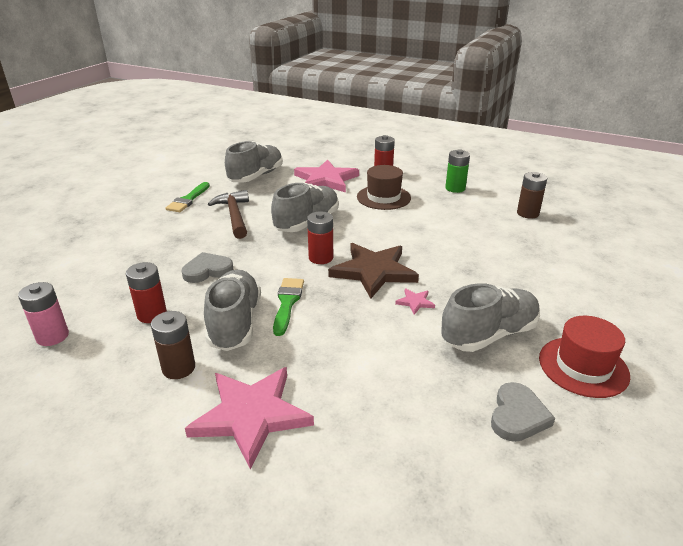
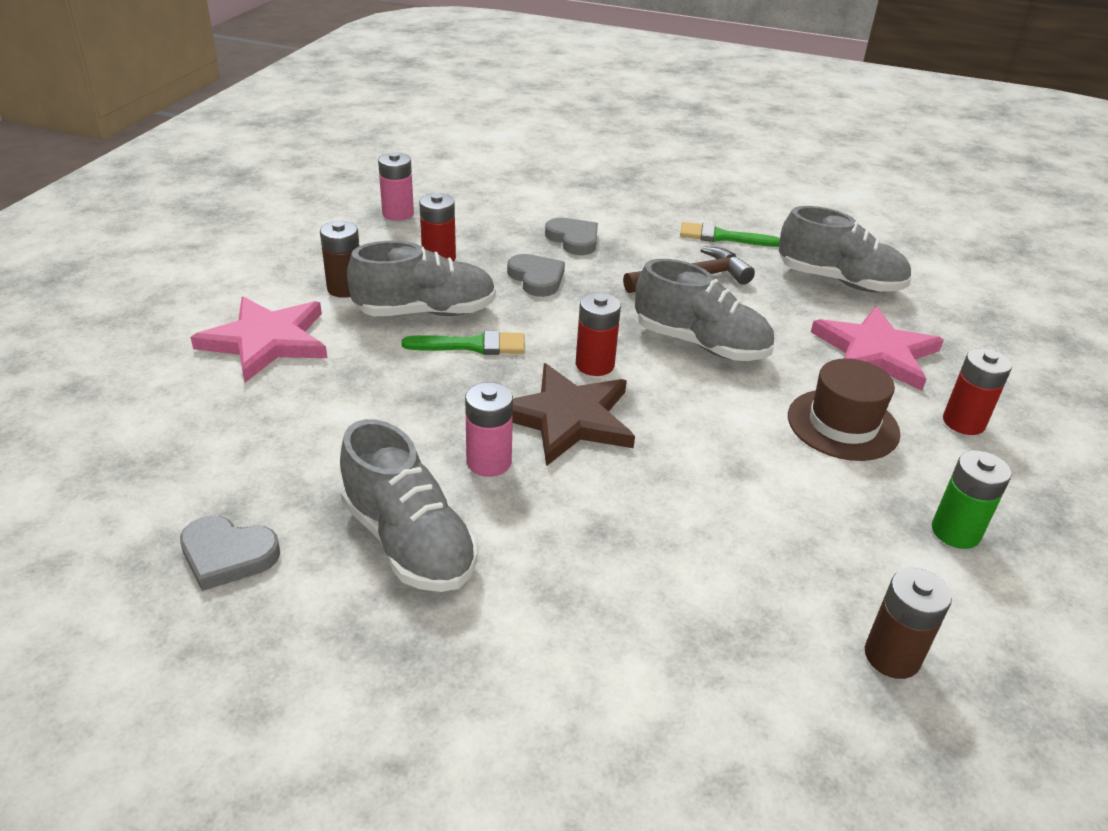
camera: 80 degrees right, 5 degrees up
(159, 251) = (573, 239): none -> grey heart
(415, 302) = (489, 462): pink star -> pink battery
(583, 366) = (324, 653): red hat -> none

